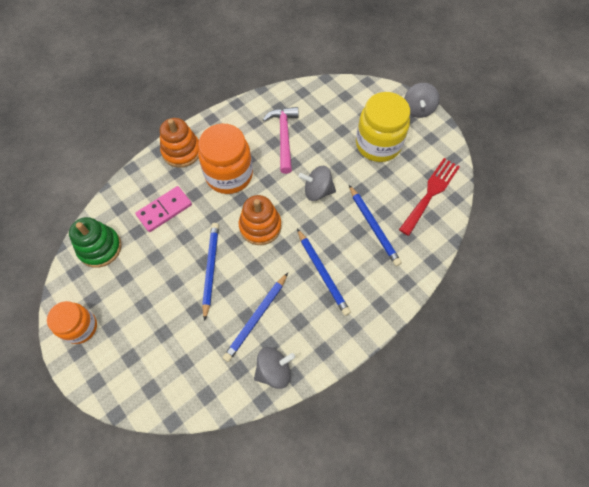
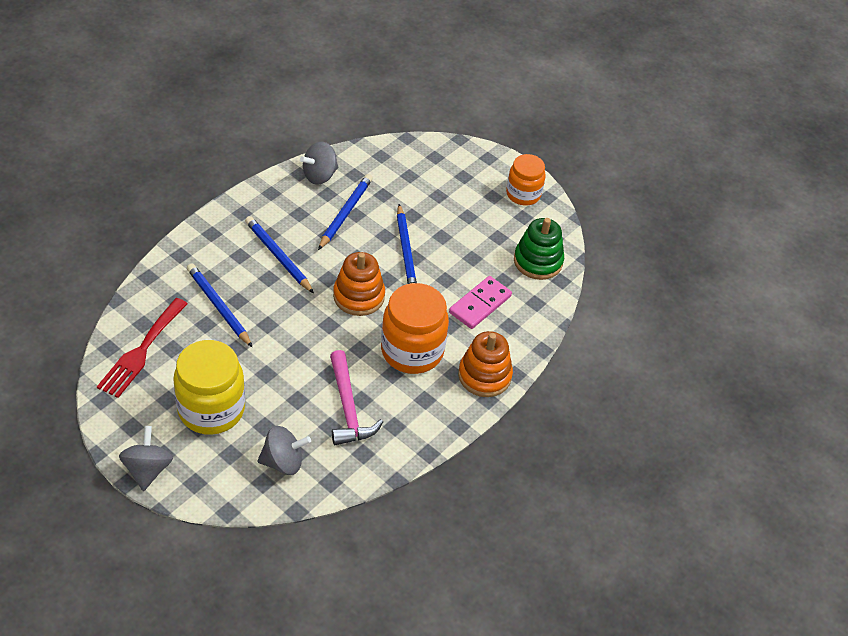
camera: 165 degrees right, 15 degrees down
(317, 191) = (292, 341): grey spinning top -> grey spinning top (283, 462)

